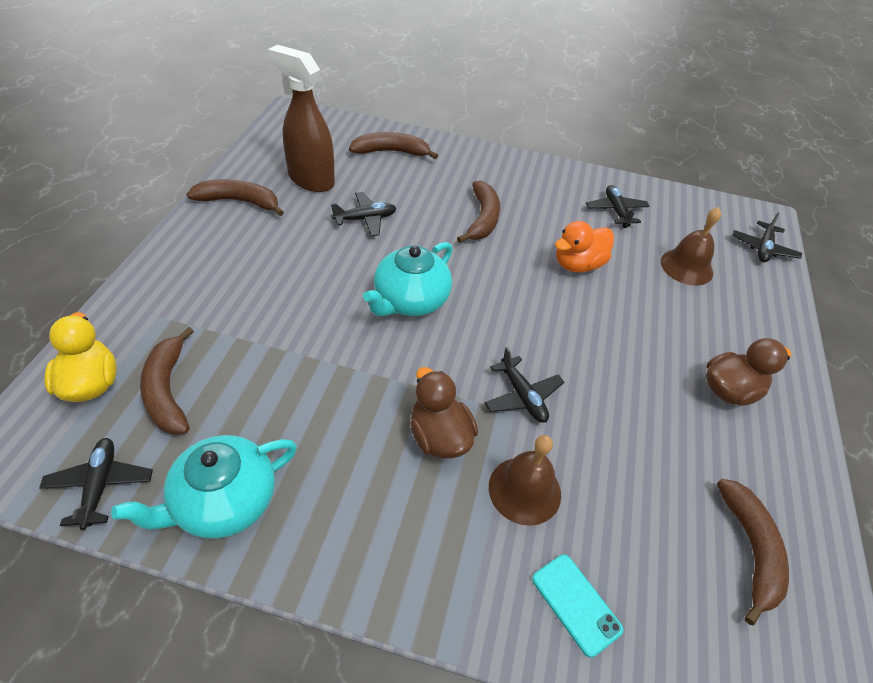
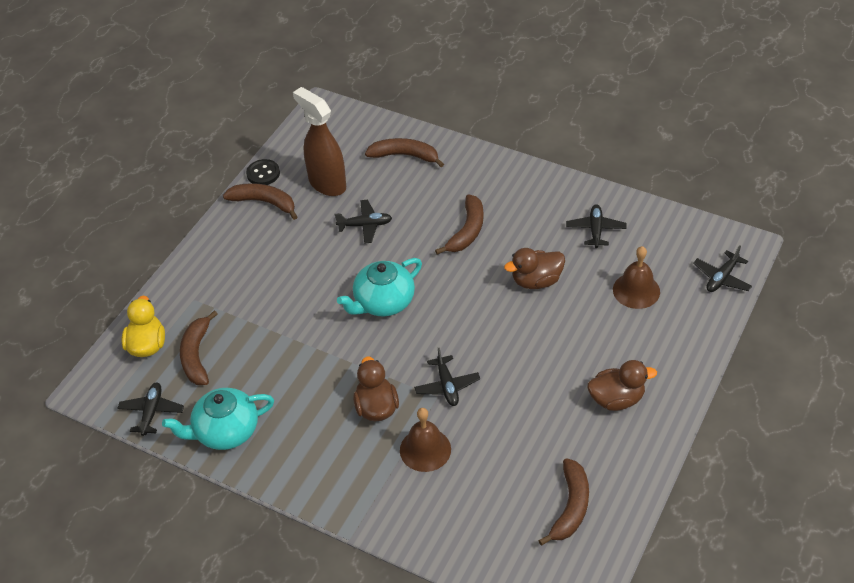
camera: 20 degrees right, 0 degrees up
(233, 173) = (263, 173): none -> black button
(576, 604) = (434, 519): turquoise phone -> none
(578, 264) = (536, 281): orange duck -> brown duck

